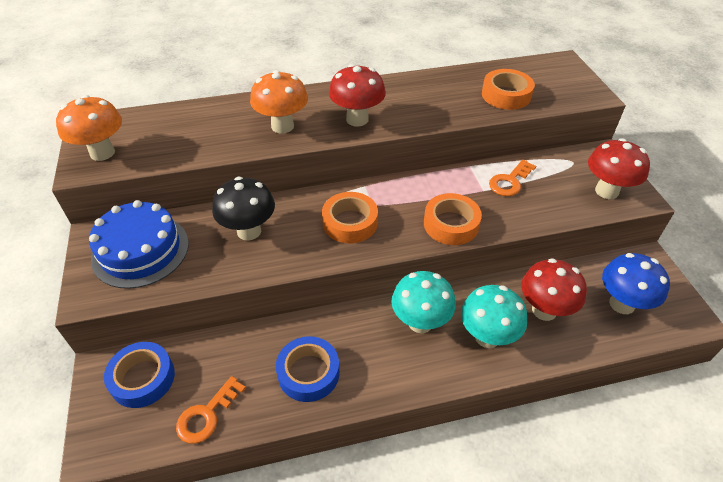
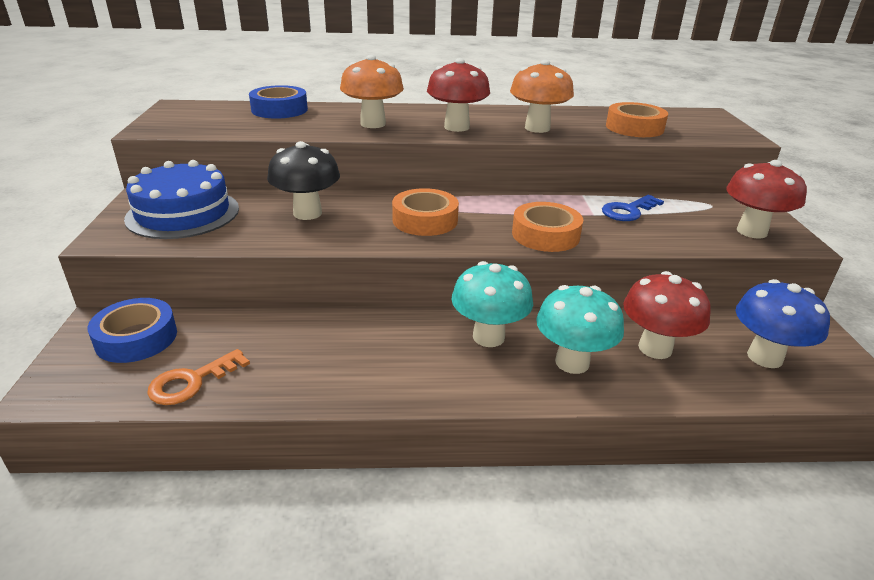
camera: 10 degrees right, 15 degrees down
(102, 153) = (177, 122): orange mushroom -> orange mushroom (537, 128)
(308, 373) = (332, 362): blue tape -> blue tape (279, 110)
(510, 181) = (628, 211): orange key -> blue key

